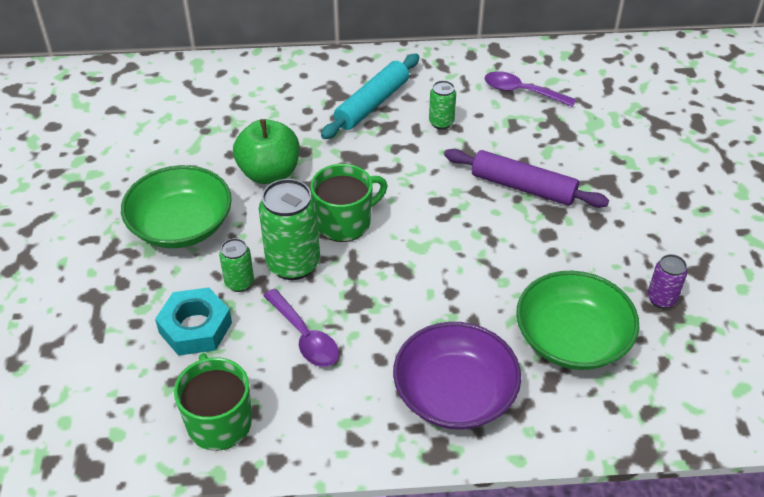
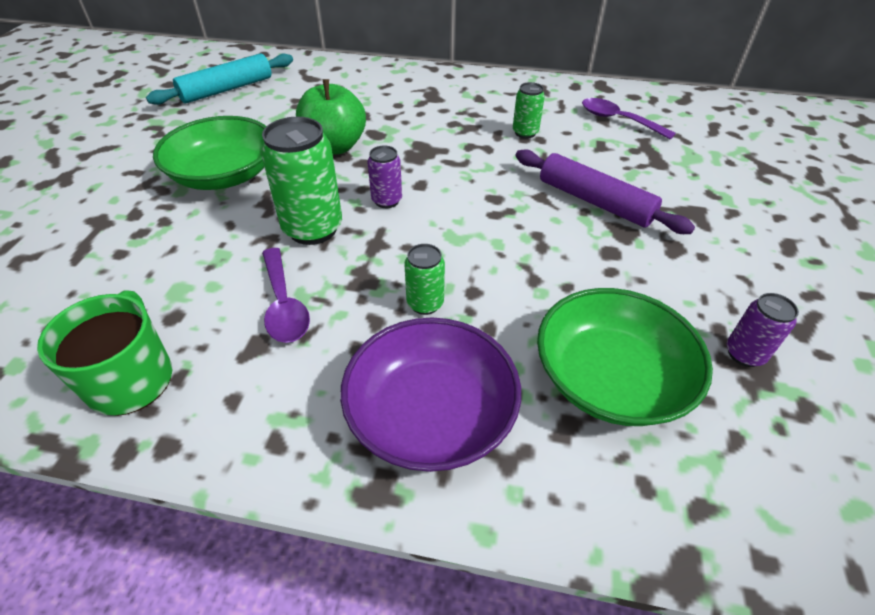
camera: 15 degrees right, 0 degrees up
(195, 327) = (175, 270): turquoise nut -> none
(239, 283) = (247, 236): green can -> green can (425, 303)
(345, 222) = (387, 201): green mug -> purple can
(372, 104) = (462, 109): turquoise rolling pin -> turquoise rolling pin (227, 89)

